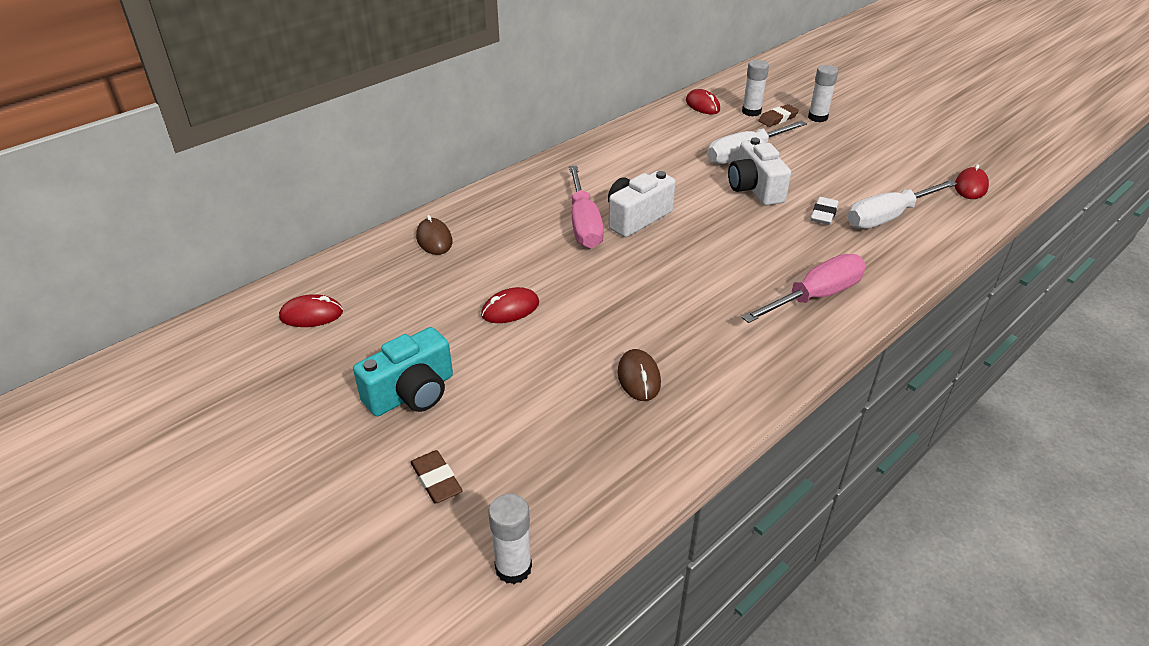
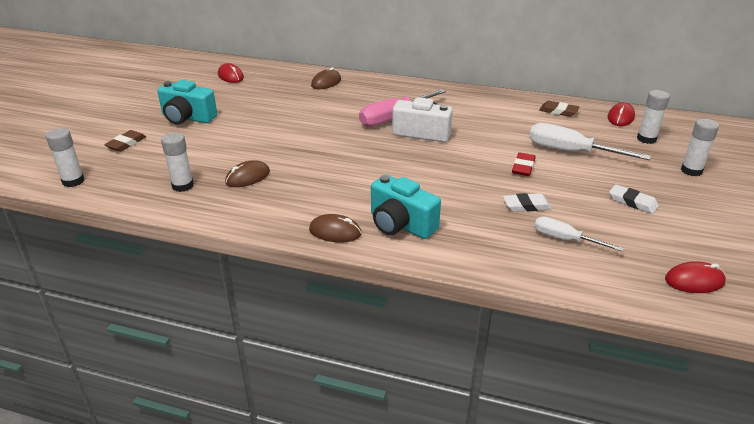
camera: 60 degrees right, 5 degrees down
(510, 309) = (280, 121): red mouse -> none
(618, 444) = (182, 186): none -> white glue stick
(754, 189) = (523, 167): white camera -> red eraser
(778, 118) = (655, 153): brown eraser -> brown eraser (558, 111)
(804, 344) = (335, 232): none -> brown mouse
(815, 297) = (400, 224): pink screwdriver -> turquoise camera
(849, 163) = (632, 202): none -> white eraser
(888, 217) = (565, 239): white screwdriver -> white screwdriver, size x0.61

